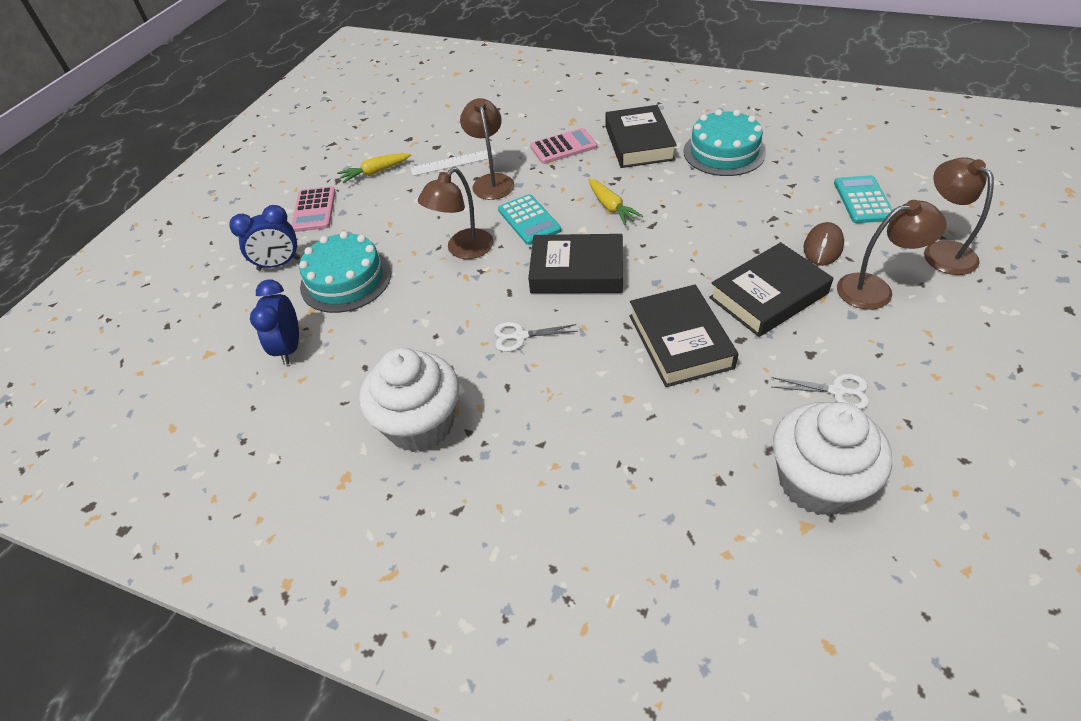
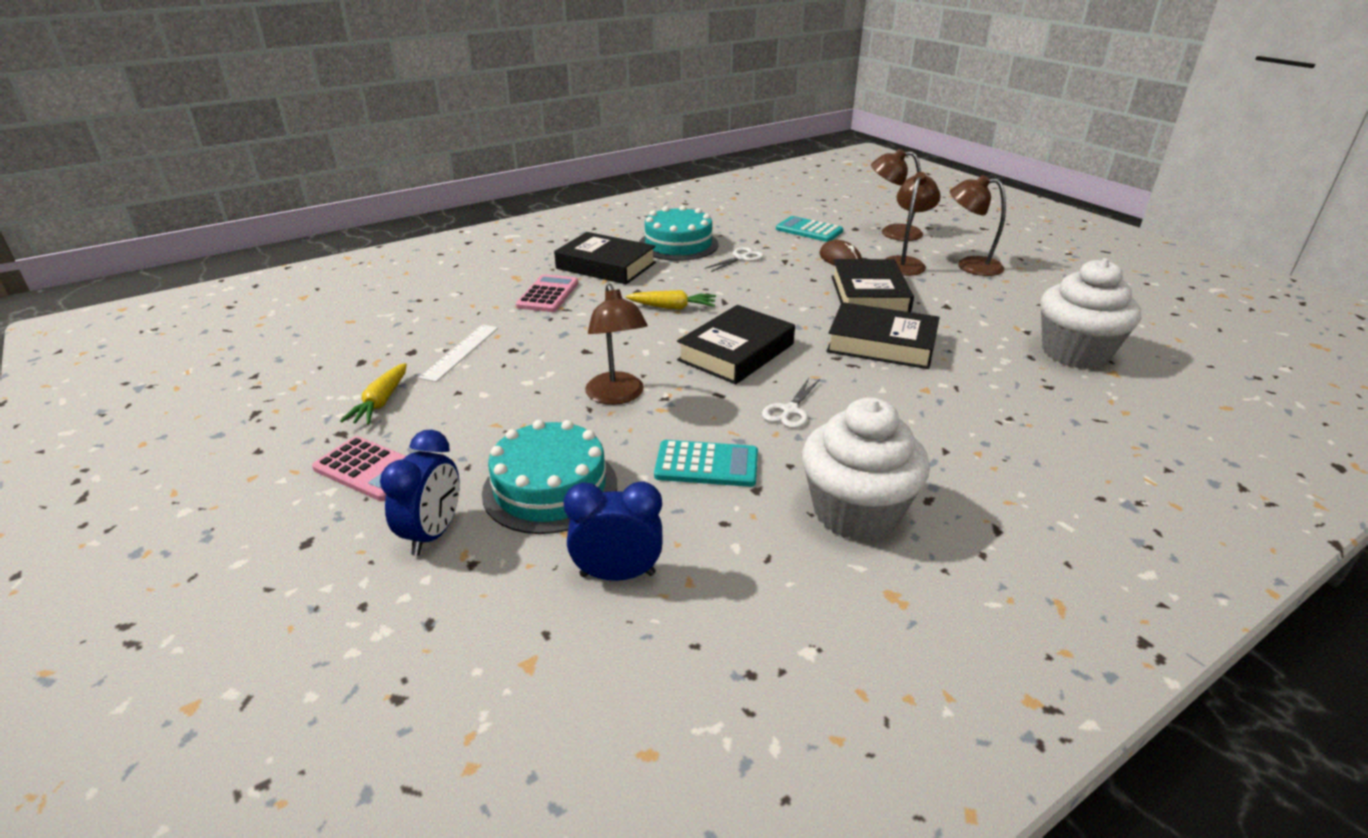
camera: 60 degrees left, 15 degrees down
(289, 348) = (617, 574): blue clock -> blue clock turned 150 degrees clockwise
(491, 181) = (533, 344): brown lamp -> brown lamp (970, 265)
(529, 220) = (628, 348): turquoise calculator -> turquoise calculator (706, 465)
(837, 391) = (992, 312): white scissors -> white scissors (741, 258)

